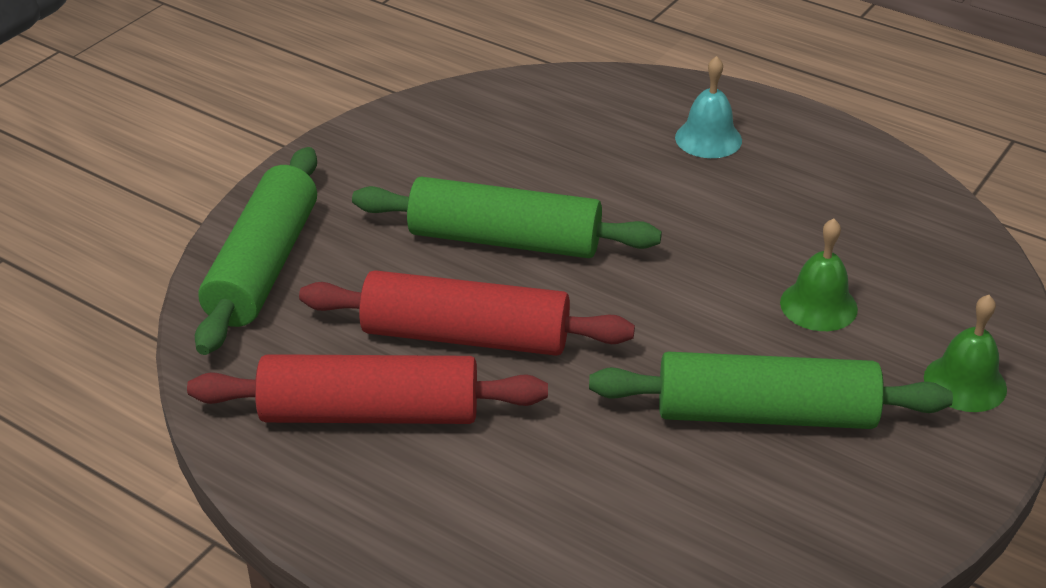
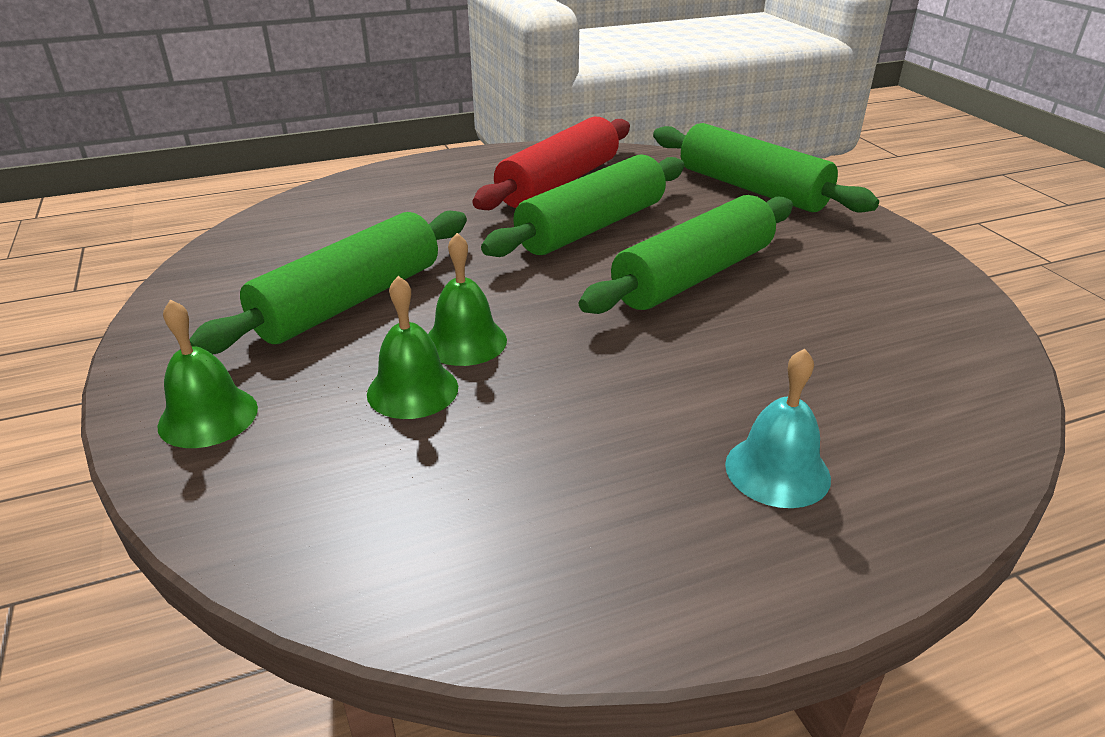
camera: 125 degrees right, 5 degrees down
(465, 336) = (592, 227): red rolling pin -> green rolling pin
(737, 313) = (465, 341): none -> green bell

